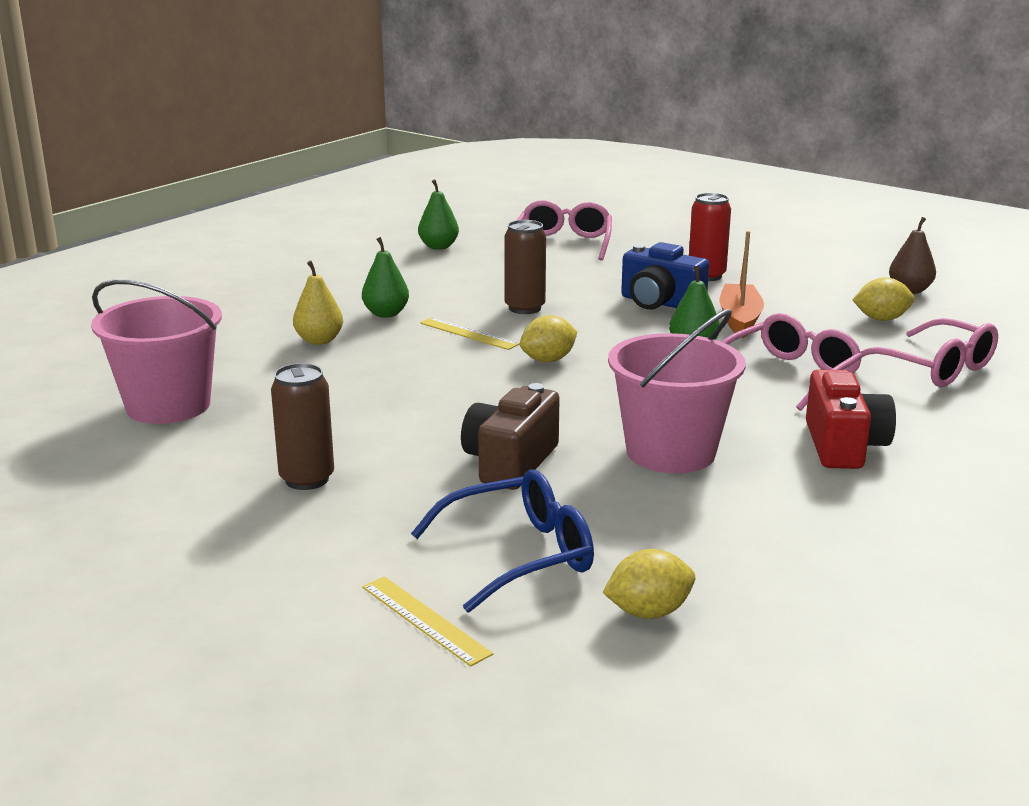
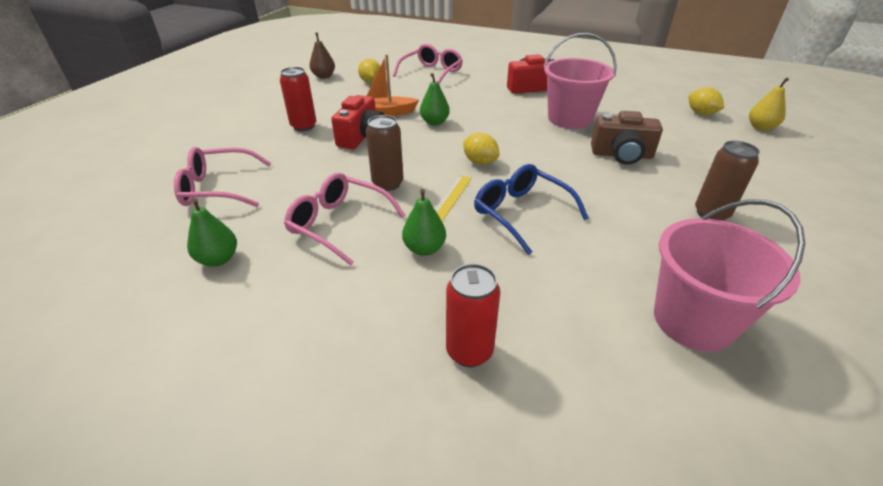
camera: 105 degrees left, 15 degrees up
(242, 316) = (469, 351): none -> red can
(319, 340) = (504, 272): yellow pear -> yellow pear (760, 127)
(425, 619) = (771, 153): yellow ruler -> none
(518, 555) = (699, 141): blue glasses -> blue glasses (522, 213)
(660, 303) = (362, 137): blue camera -> red camera
(789, 375) = (459, 99): pink glasses -> pink glasses (339, 224)

